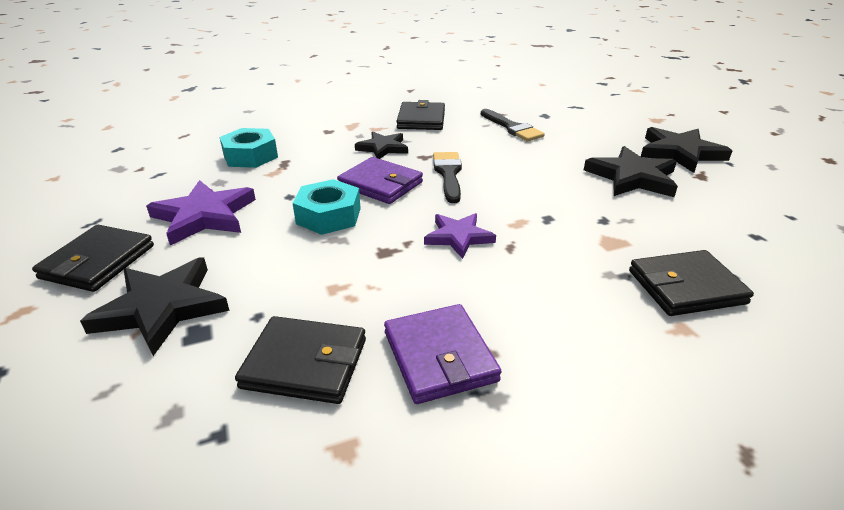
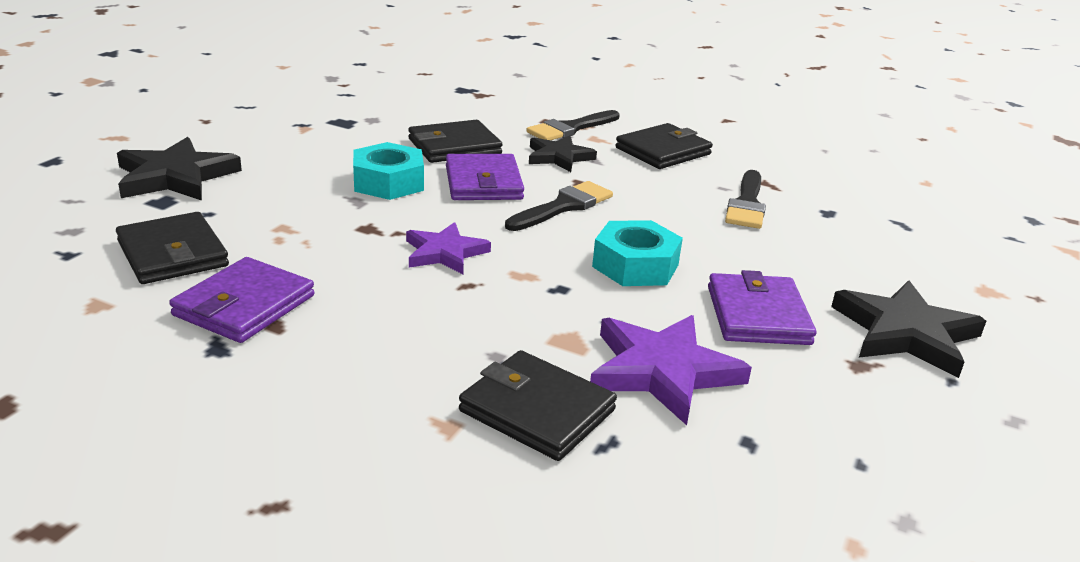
camera: 45 degrees right, 5 degrees down
(98, 262) = (200, 132): black wallet -> black wallet (454, 146)
(204, 216) = (312, 137): purple star -> purple star (662, 371)
(250, 156) = (436, 111): turquoise nut -> turquoise nut (635, 266)
(351, 129) = (570, 128): none -> black brush
(632, 177) = (757, 315): black star -> purple wallet

